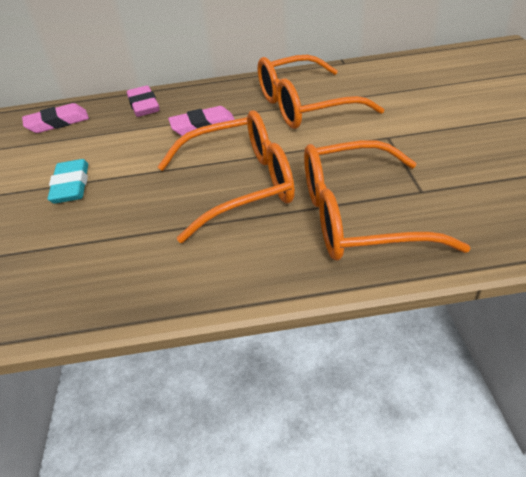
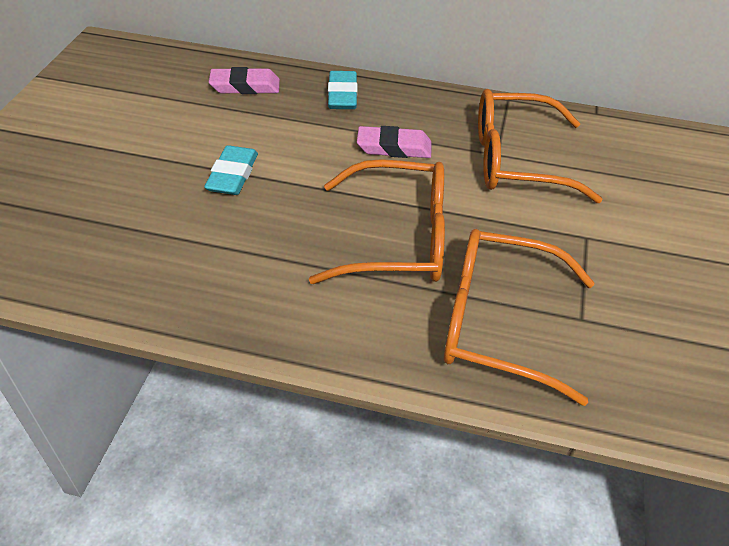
camera: 15 degrees right, 5 degrees up
(144, 106) = (342, 95): pink eraser -> turquoise eraser

